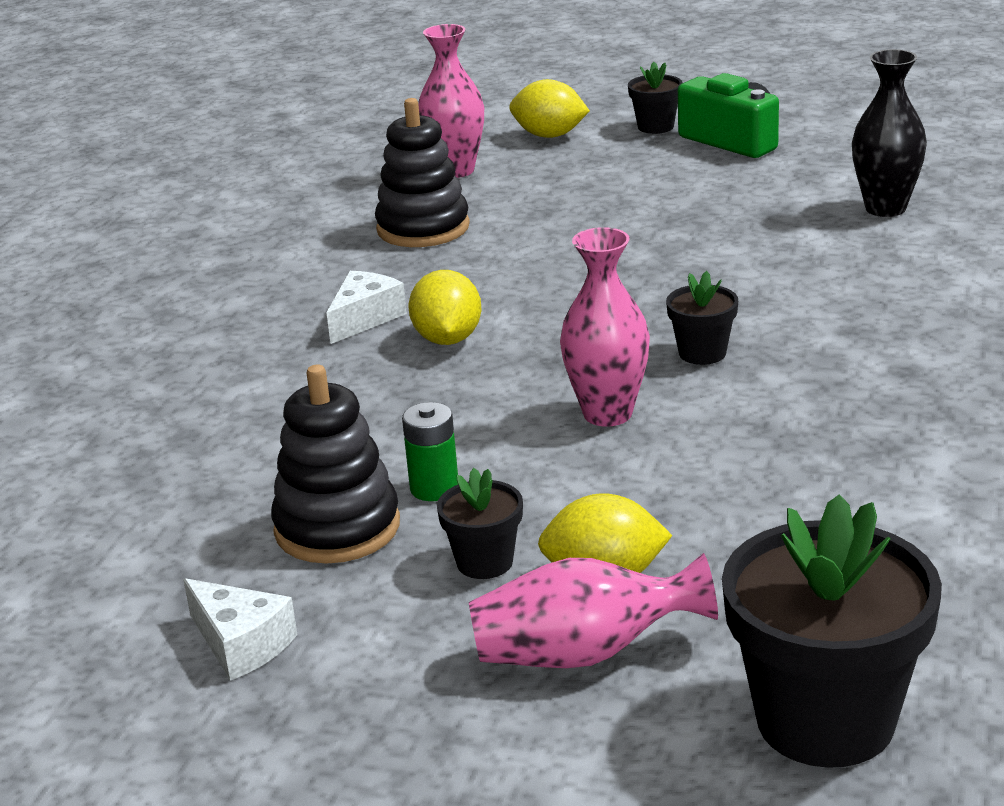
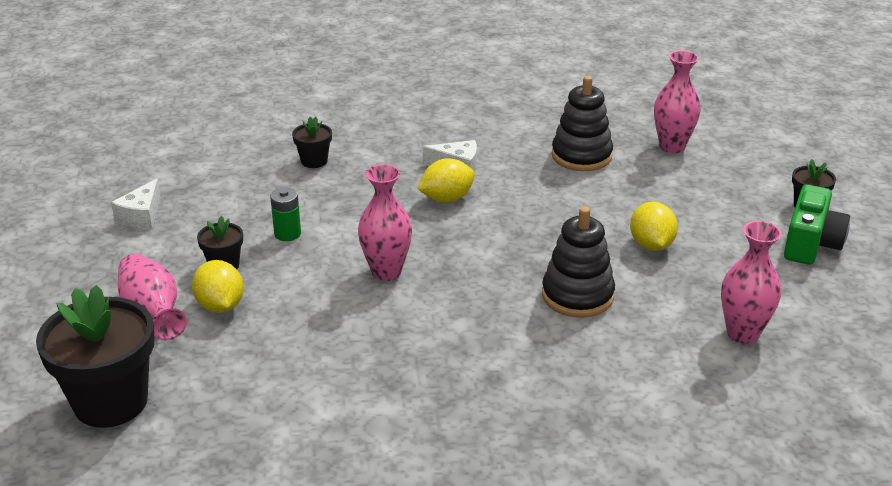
camera: 65 degrees right, 5 degrees up
(337, 528) = (242, 215): black stacking toy -> black stacking toy (577, 296)
(549, 135) = (755, 167): yellow lemon -> yellow lemon (651, 245)
(702, 353) = (475, 291): black flower pot -> black flower pot (314, 161)
(885, 208) = (742, 333): black vase -> pink vase

